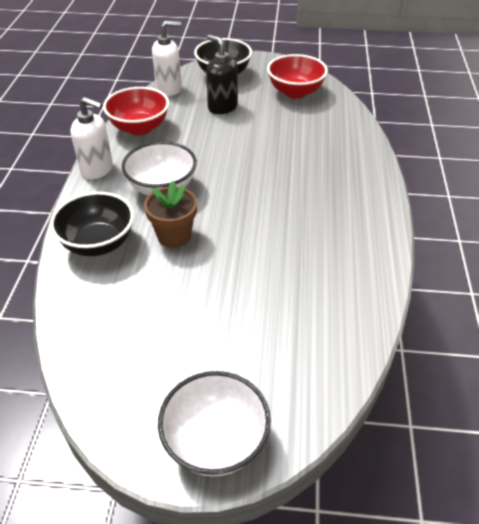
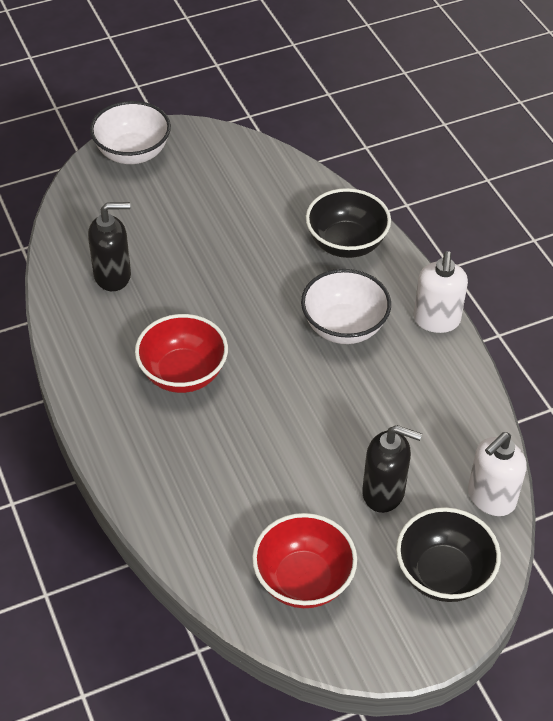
camera: 150 degrees right, 5 degrees up
(97, 169) = (436, 320): white soap dispenser -> white soap dispenser turned 75 degrees counterclockwise
(139, 128) = (454, 402): red bowl -> red bowl (183, 373)
(174, 236) = (283, 279): brown flower pot -> none
(315, 296) = (113, 276): none -> black soap dispenser

